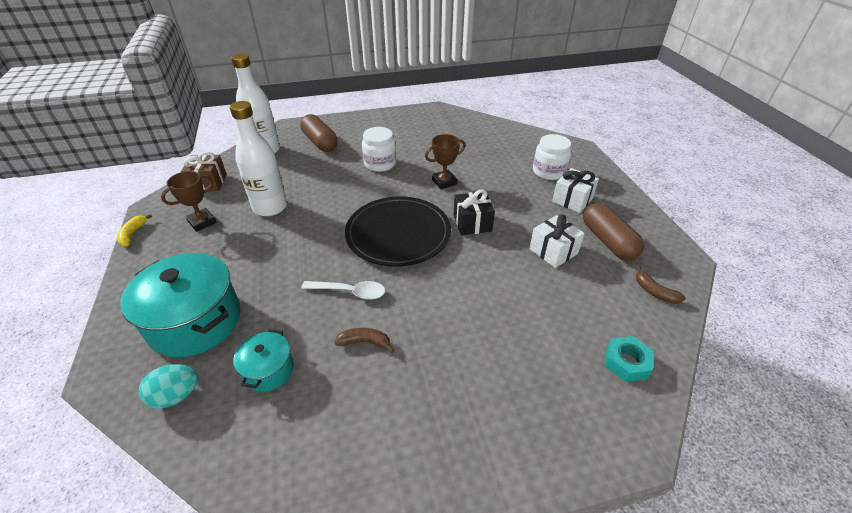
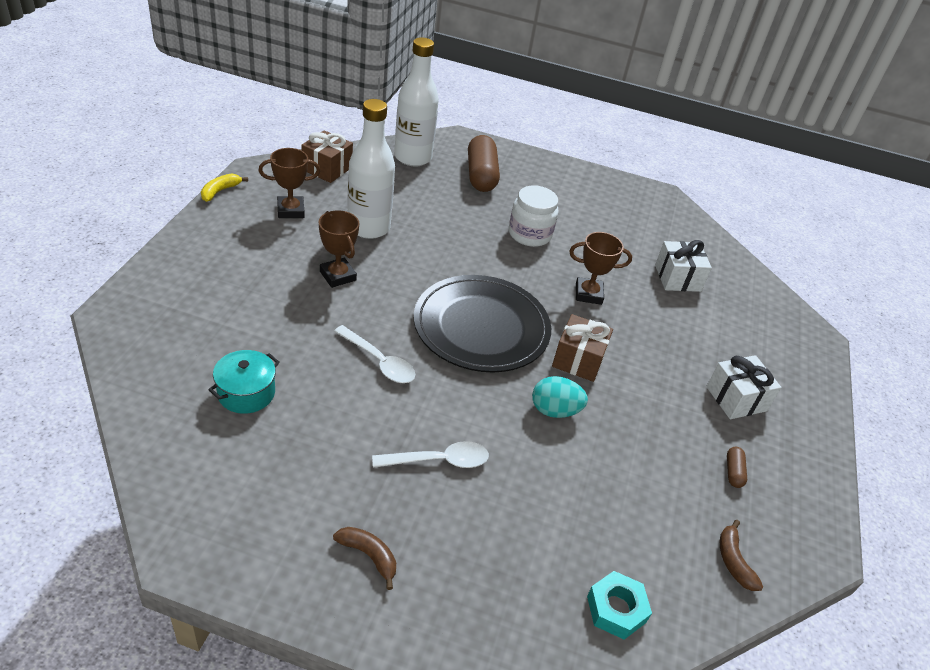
camera: 25 degrees right, 0 degrees up
(176, 395) = (155, 369): turquoise egg -> turquoise egg (554, 410)
(195, 321) = (216, 309): turquoise pot -> none
(273, 249) = (337, 276): none -> brown trophy
(365, 342) = (353, 420): brown banana -> brown banana (369, 556)
(444, 335) = (438, 461): none -> white spoon
(472, 223) = (578, 360): black gift -> brown gift
(548, 172) = (739, 348): white jar -> none
(553, 251) = (648, 444): white gift -> white gift (677, 278)
(608, 241) = (733, 472): brown capsule -> brown capsule, size x0.43

